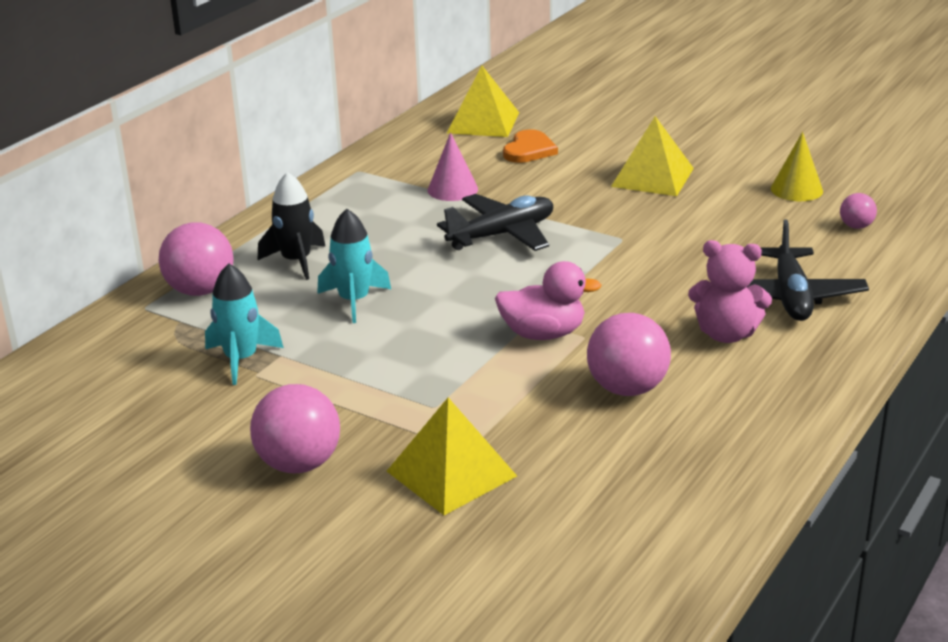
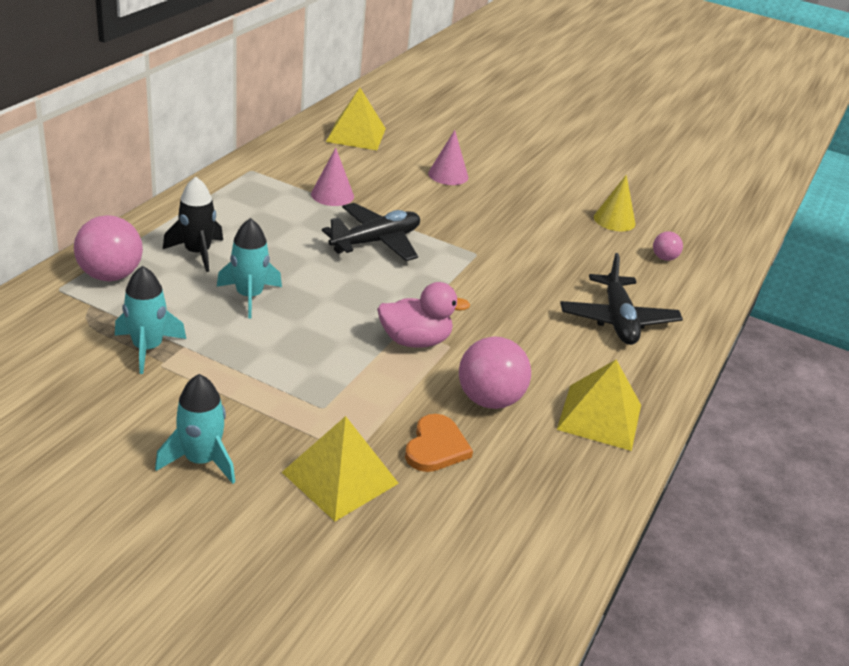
camera: 10 degrees left, 5 degrees up
(299, 464) = (201, 460): pink ball -> turquoise rocket
(529, 150) = (395, 164): orange heart -> orange heart (436, 447)
(592, 157) = (448, 175): none -> pink cone
(652, 177) = (498, 198): yellow pyramid -> yellow pyramid (600, 416)
(726, 334) = (568, 352): pink teddy bear -> none

